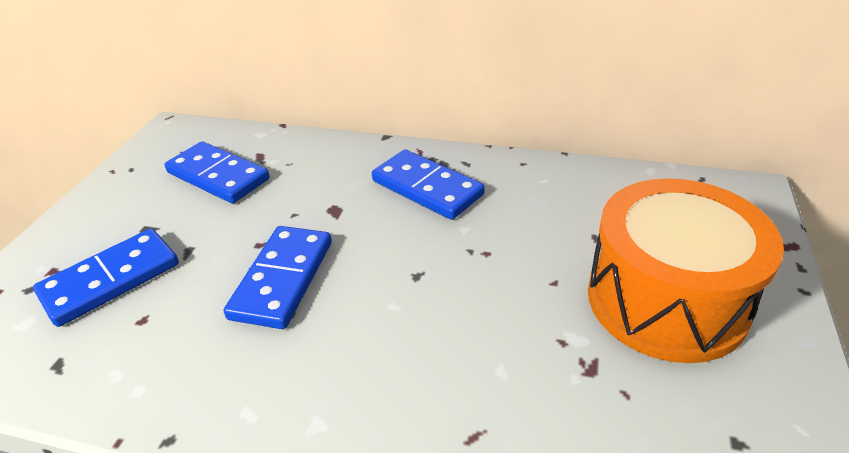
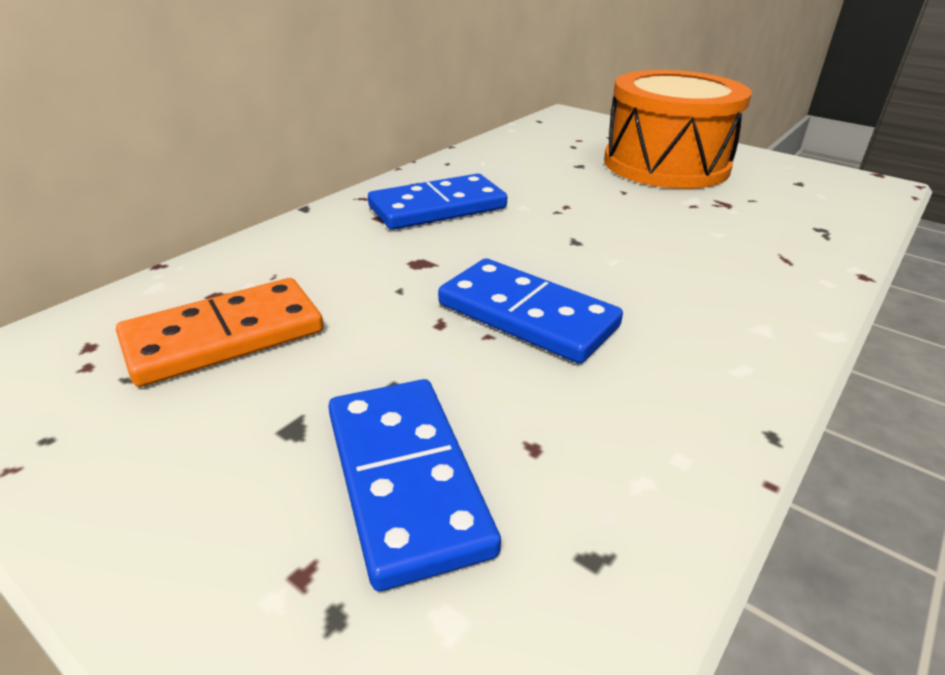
camera: 70 degrees left, 5 degrees down
(218, 176) = (224, 336): blue domino -> orange domino

